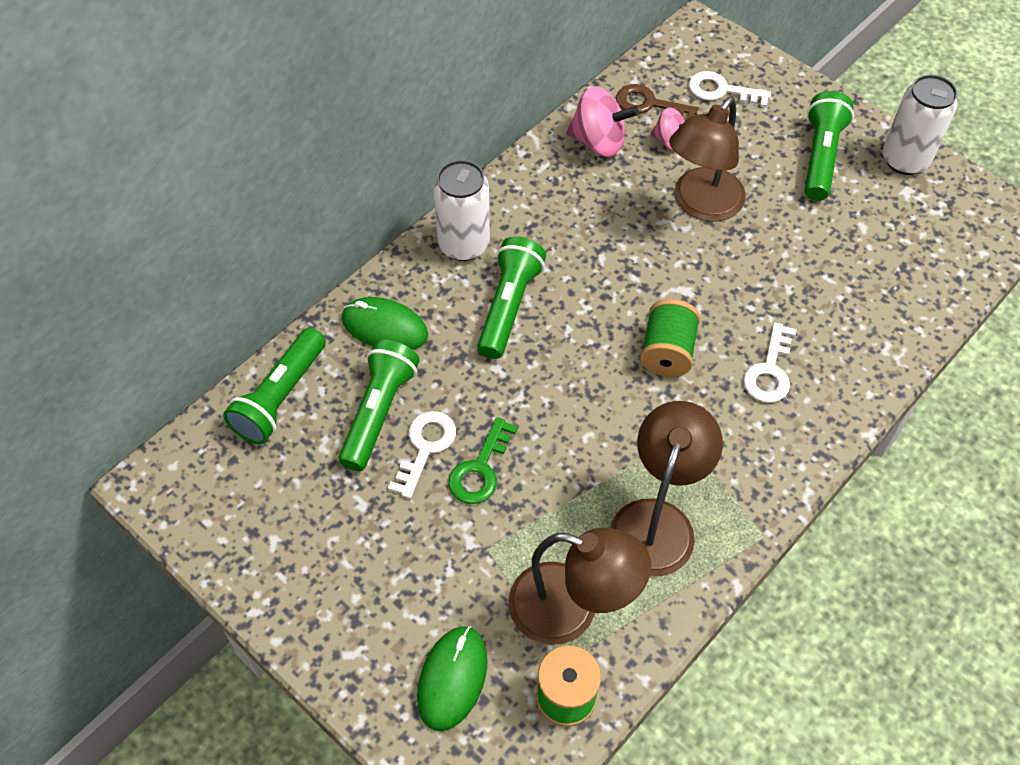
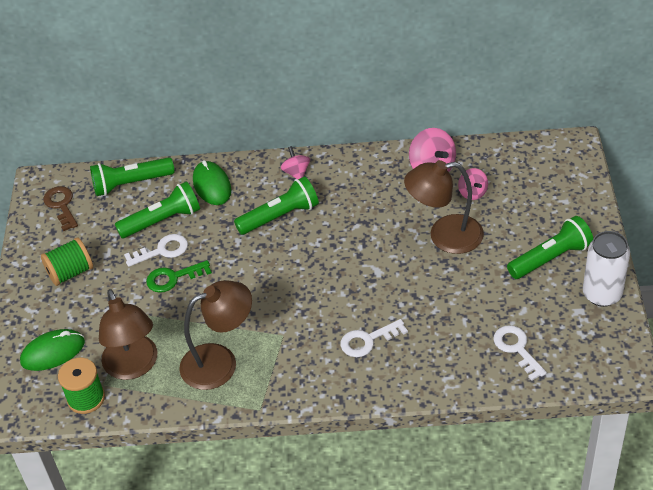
camera: 50 degrees right, 10 degrees down
(463, 244) = (296, 173): white can -> pink spinning top
(648, 104) = (487, 166): brown key -> brown key (61, 205)
(667, 352) = (328, 293): green spool -> green spool (70, 272)
(721, 90) = (540, 186): white key -> white key (516, 348)

